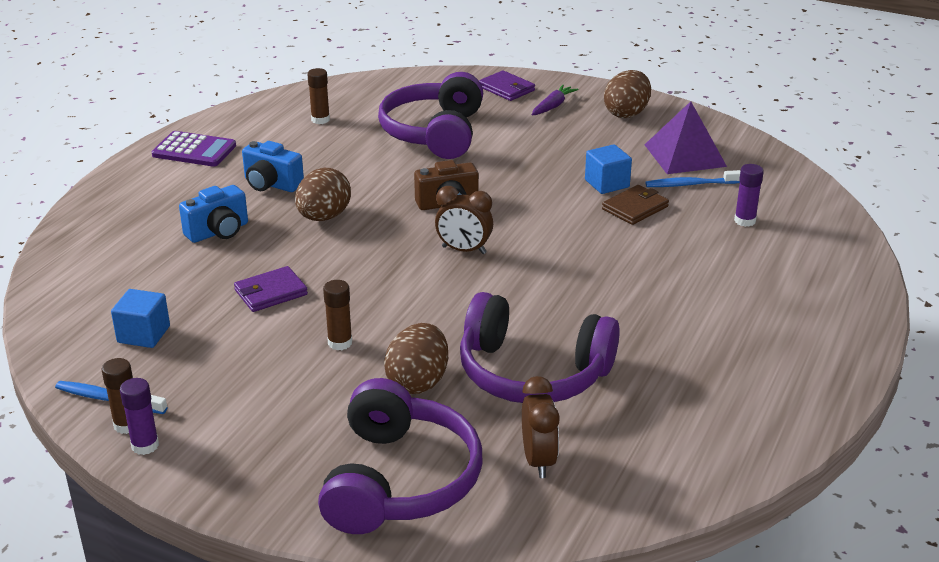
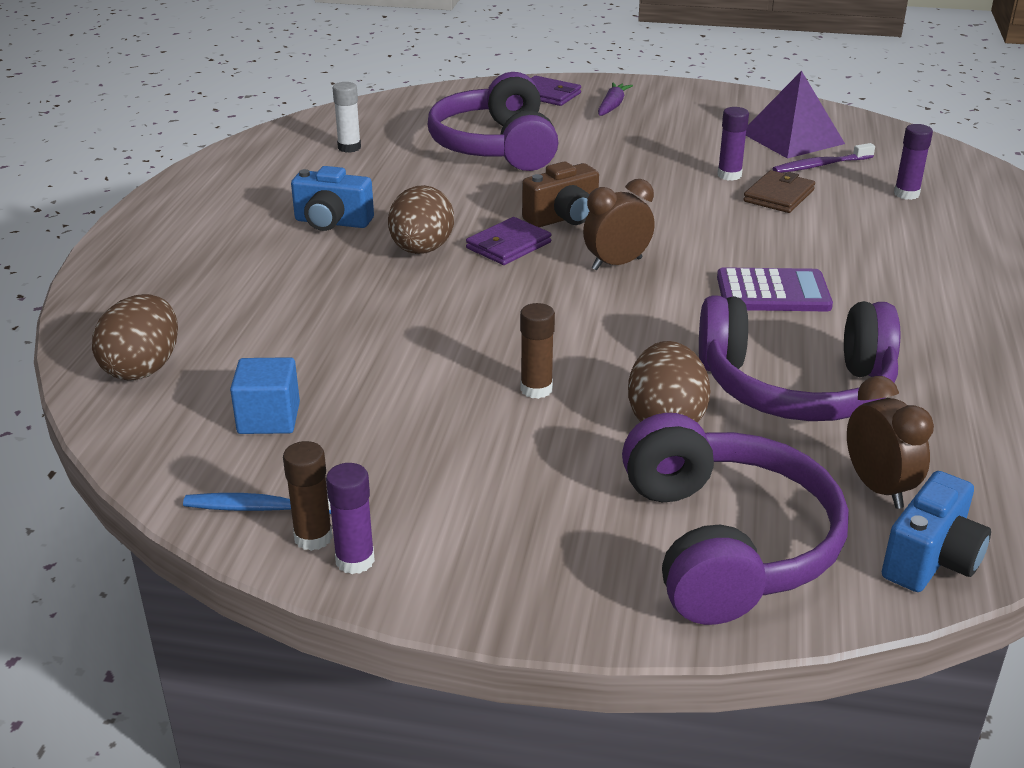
camera: 15 degrees left, 0 degrees up
(194, 150) = (209, 197): purple calculator -> purple calculator (773, 292)
(218, 232) = (297, 283): blue camera -> blue camera (931, 560)
(270, 292) = (409, 343): purple wallet -> purple wallet (508, 245)
(320, 120) = (349, 148): brown glue stick -> white glue stick
(464, 250) = (616, 264): brown clock -> brown clock turned 150 degrees clockwise
(607, 183) = (729, 175): blue cube -> purple glue stick
(626, 113) = (698, 105): brown egg -> brown egg (143, 368)
(690, 184) = (820, 165): blue toothbrush -> purple toothbrush

